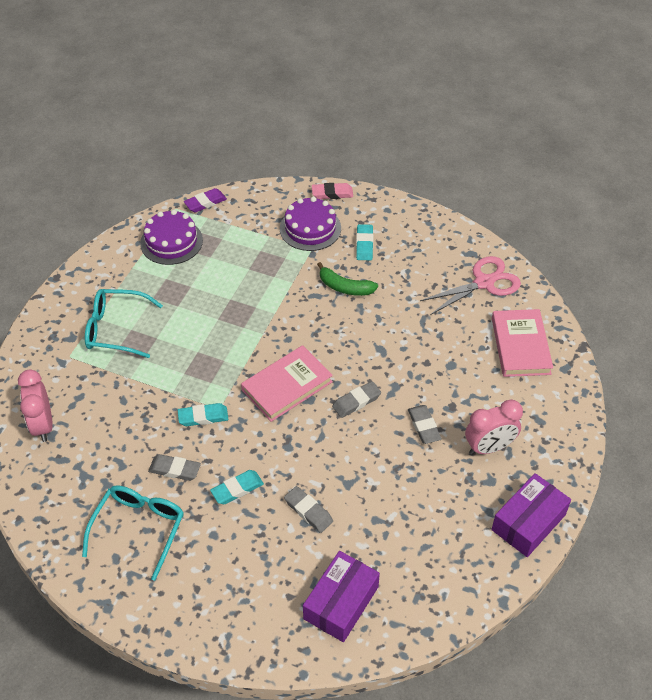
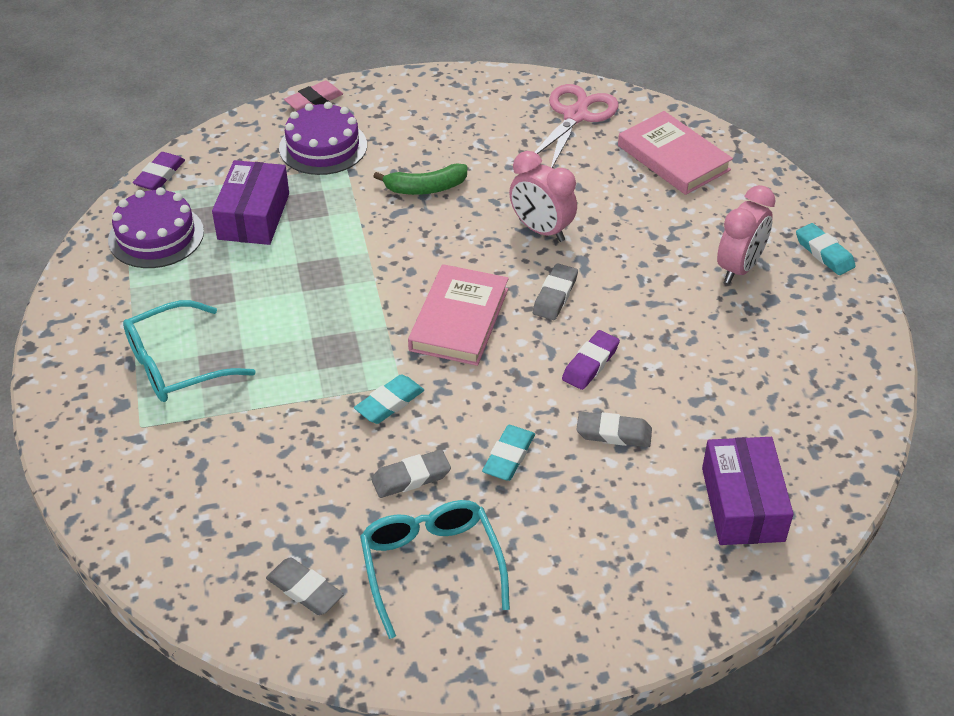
camera: 35 degrees left, 5 degrees down
(43, 425) = (182, 523): pink clock -> pink clock (541, 230)
(336, 458) = (590, 363): none -> purple eraser
(364, 244) = (405, 136): turquoise eraser -> turquoise eraser (824, 253)
(424, 426) = (652, 282): grey eraser -> grey eraser (305, 590)
(528, 522) = (848, 317): purple box -> purple box (254, 216)

